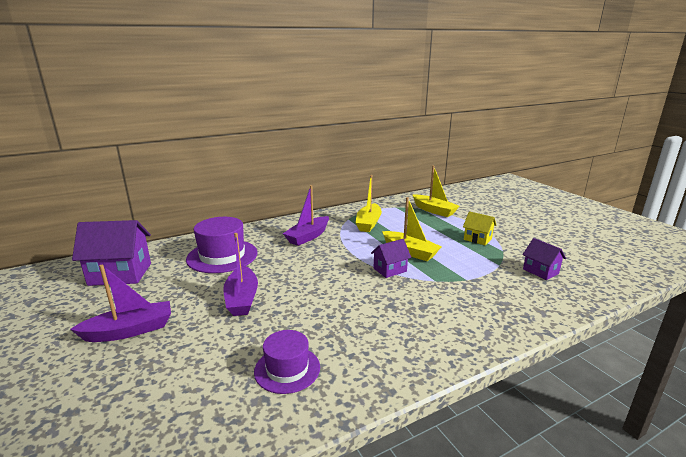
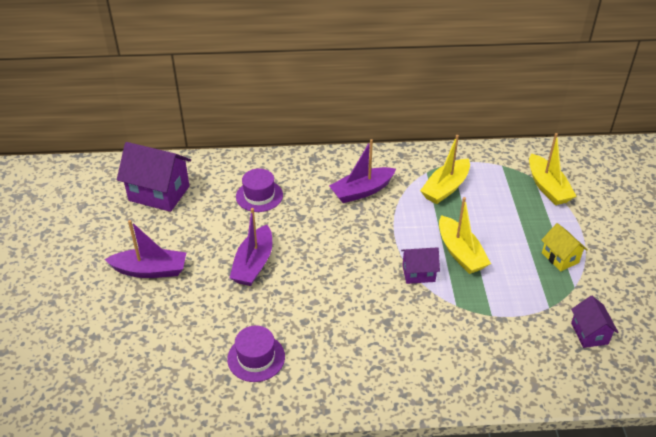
camera: 25 degrees right, 20 degrees up
(222, 256) = (259, 196): purple hat -> purple hat, size x0.62

